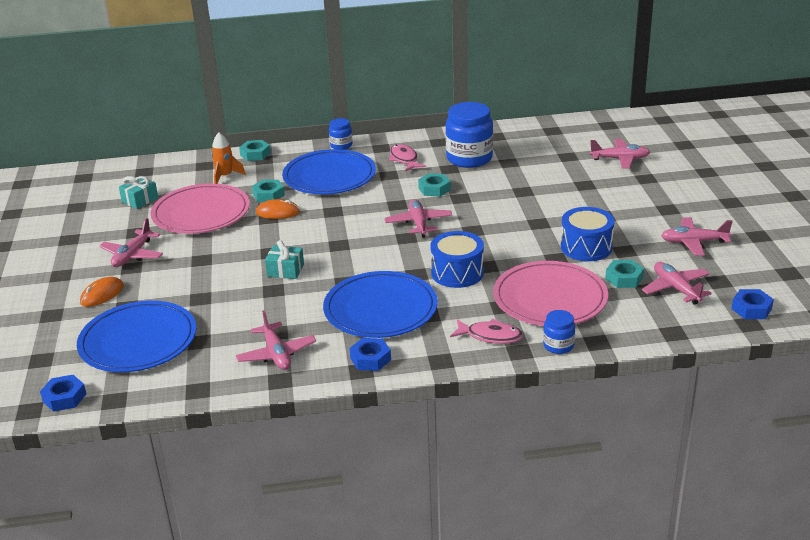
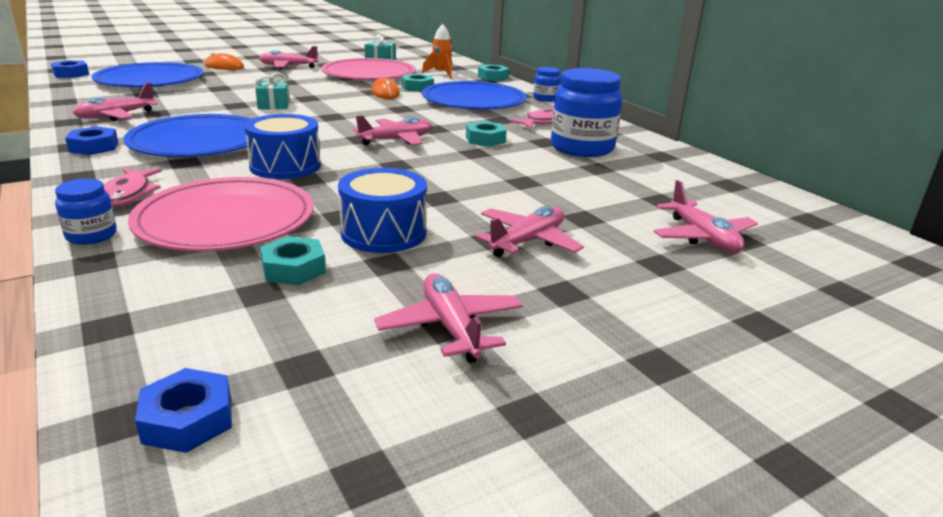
camera: 65 degrees right, 5 degrees down
(676, 288) = (265, 319): pink plane -> pink plane (527, 241)

